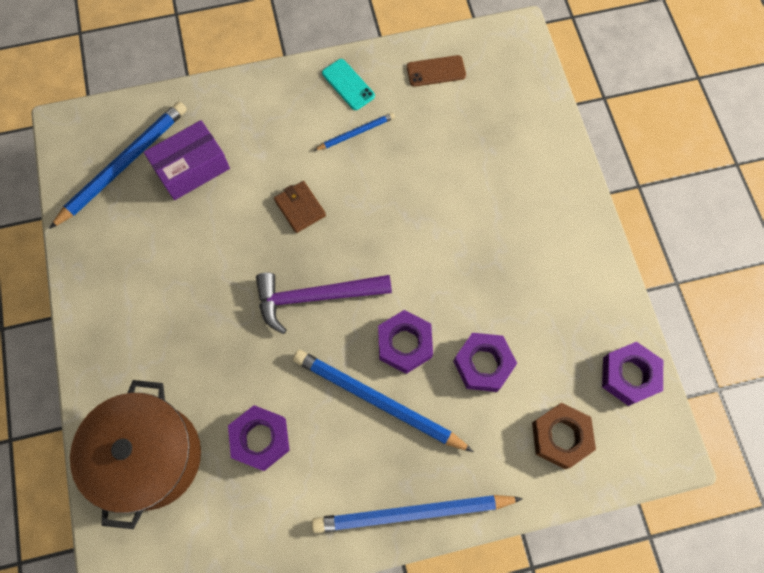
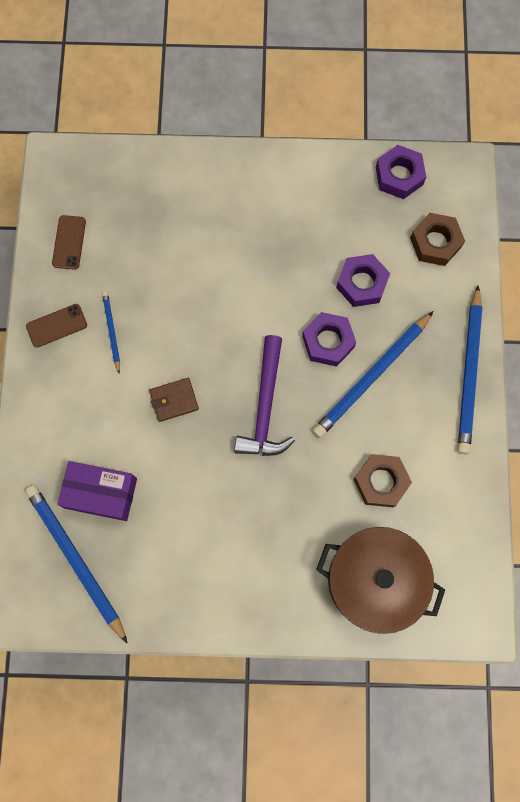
camera: 75 degrees left, 5 degrees up
(192, 168) = (101, 493): purple box -> purple box turned 60 degrees counterclockwise
(260, 439) = (381, 482): purple nut -> brown nut
(348, 84) = (56, 325): turquoise phone -> brown phone

